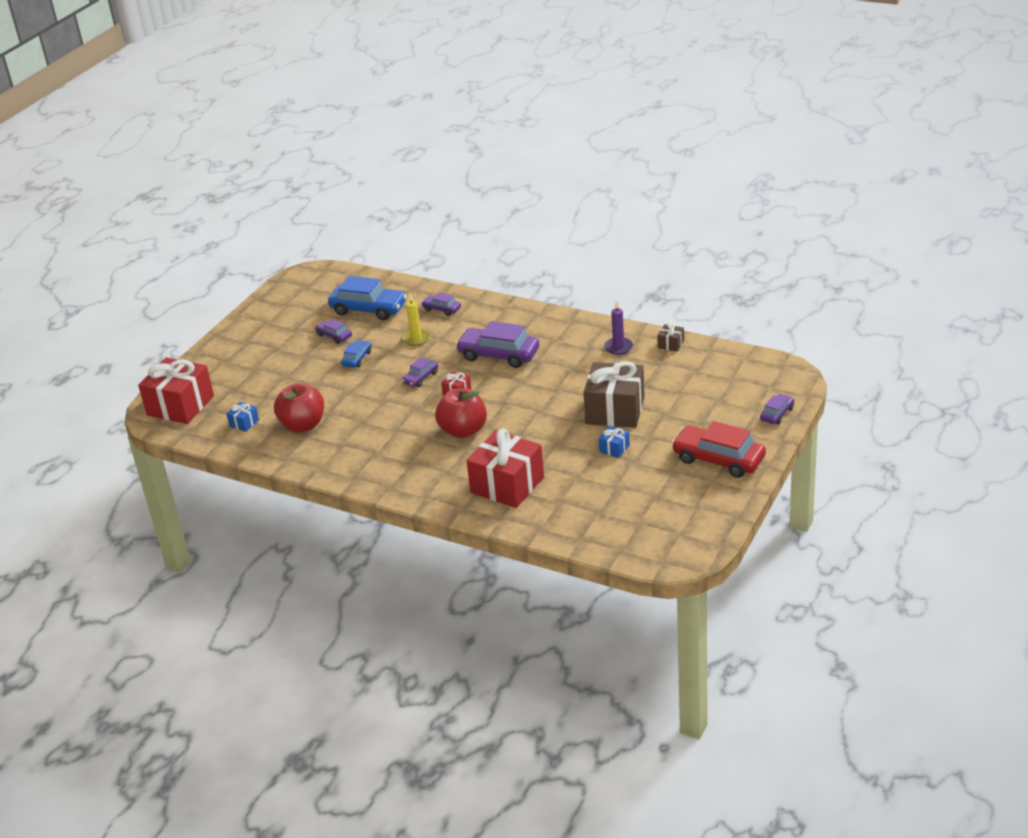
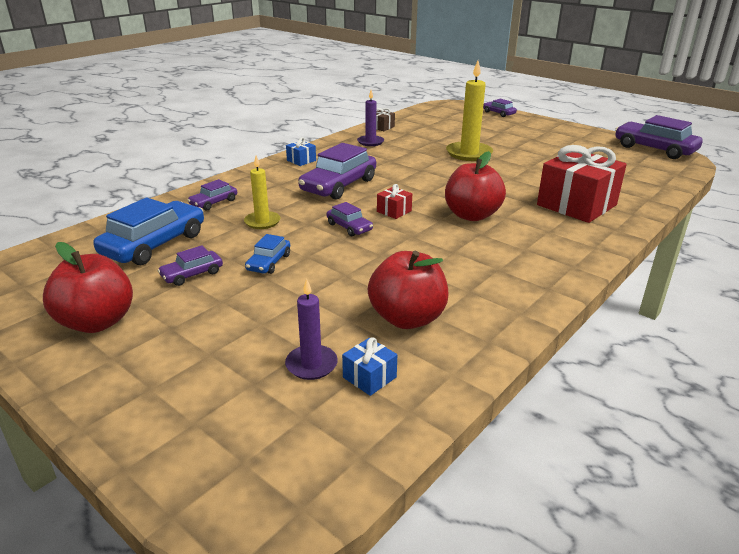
camera: 80 degrees left, 5 degrees down
(180, 405) = (257, 462): red gift -> none
(251, 402) = (311, 364): none -> purple candle
(276, 324) = (97, 322): none -> red apple
(357, 358) = (269, 262): blue car -> blue car turned 105 degrees counterclockwise
(614, 448) = (527, 160): blue gift -> blue gift (301, 160)
(615, 410) = (469, 153): brown gift -> yellow candle
(700, 537) = (654, 149): none -> purple car
(718, 459) = (552, 133): red car -> none

